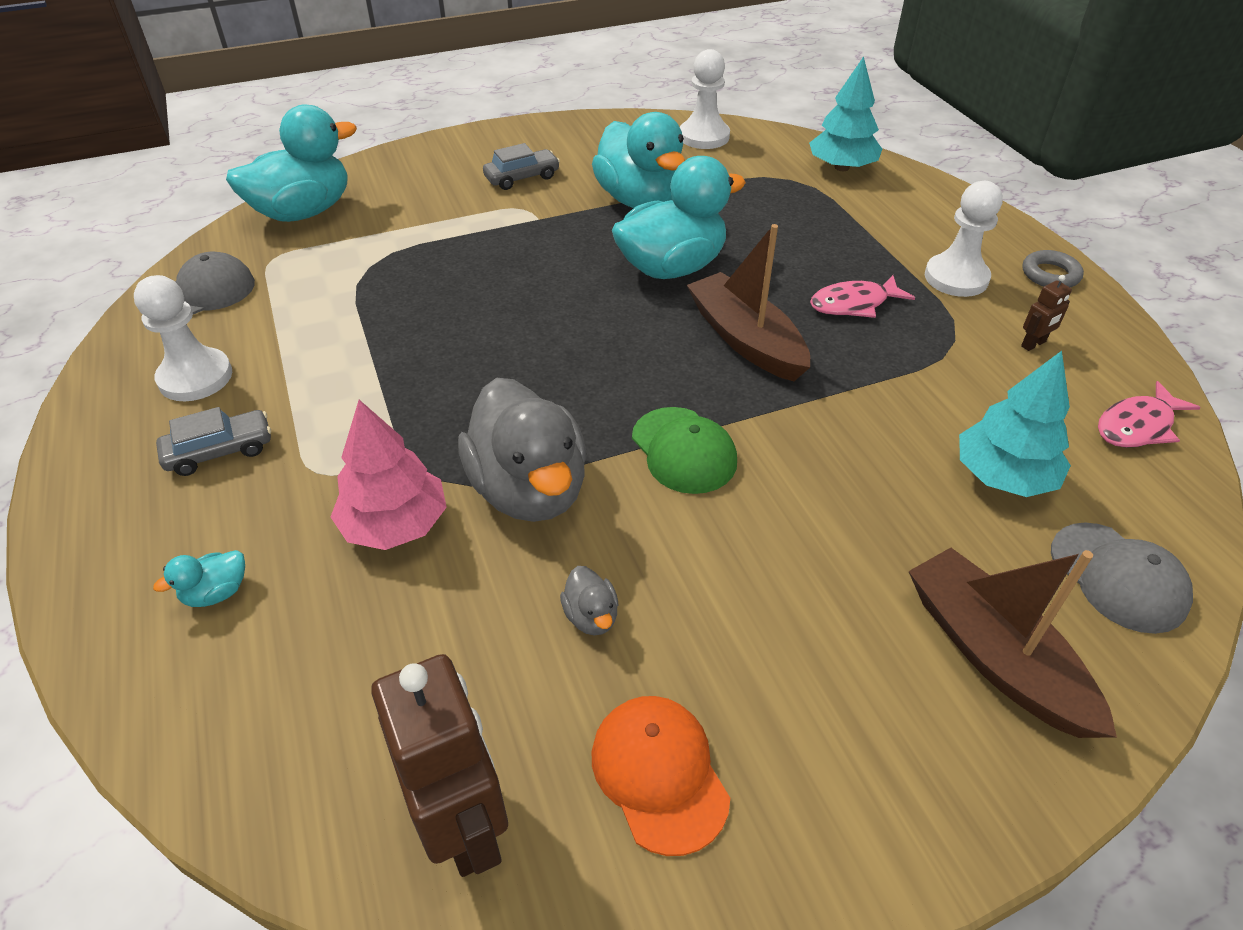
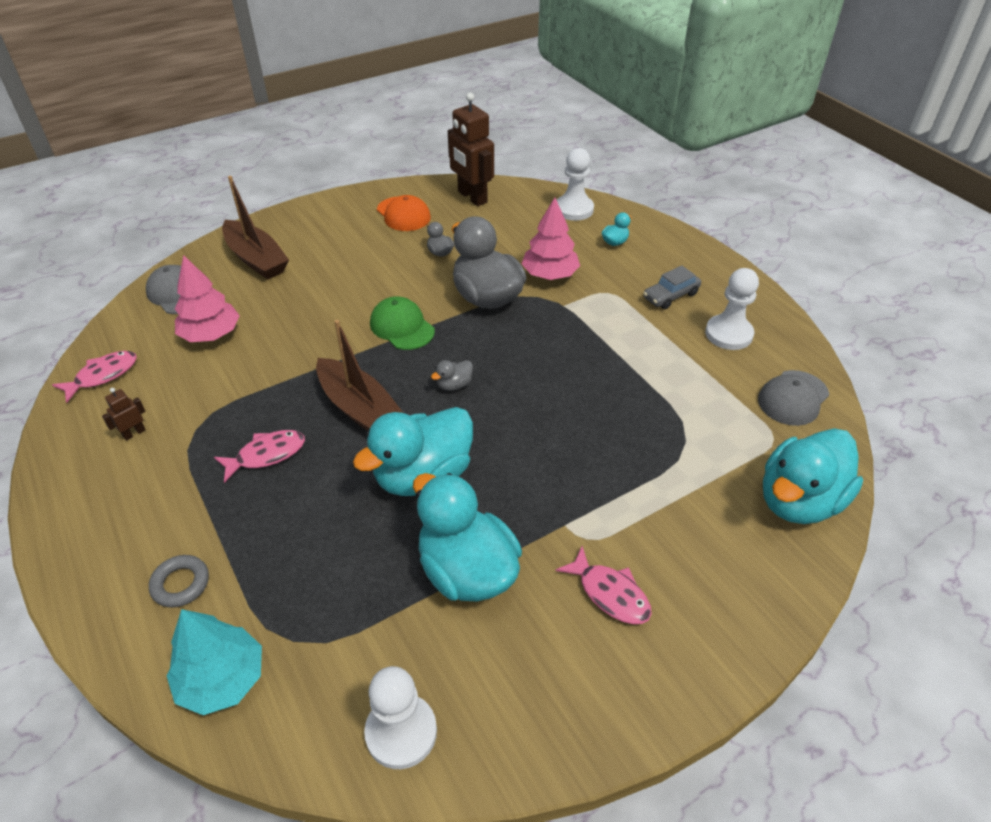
camera: 170 degrees right, 0 degrees up
(522, 178) = (610, 593): grey car -> pink fish
(618, 354) = (454, 385): none -> grey duck
(956, 278) = (163, 498): white pawn -> white pawn (574, 209)
(1003, 476) = (211, 334): turquoise tree -> pink tree
(1050, 275) = (70, 515): grey ring -> grey ring (180, 584)

